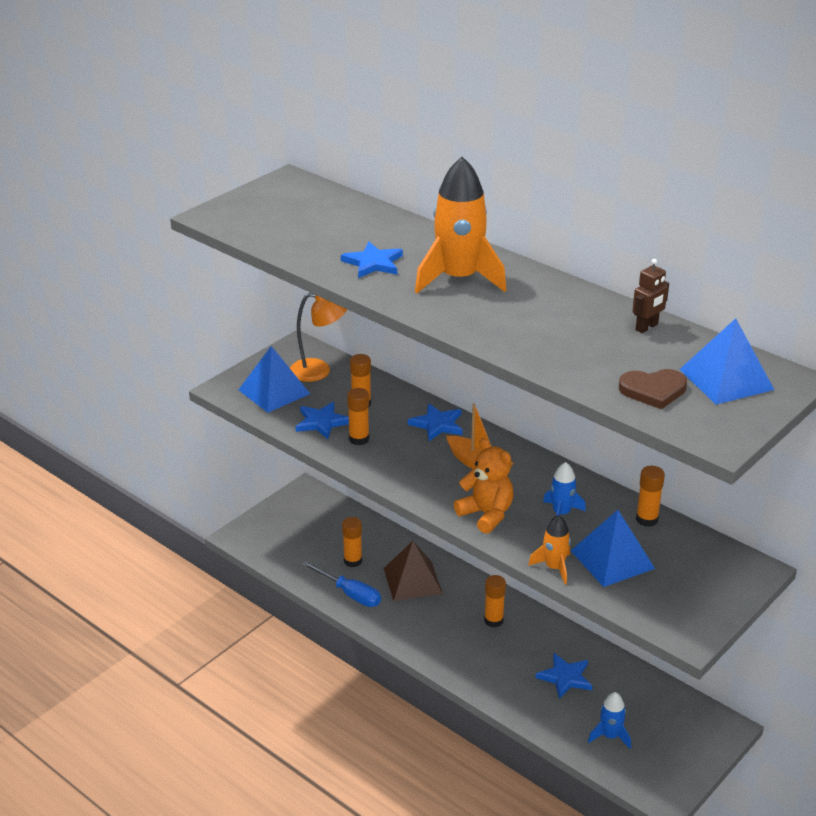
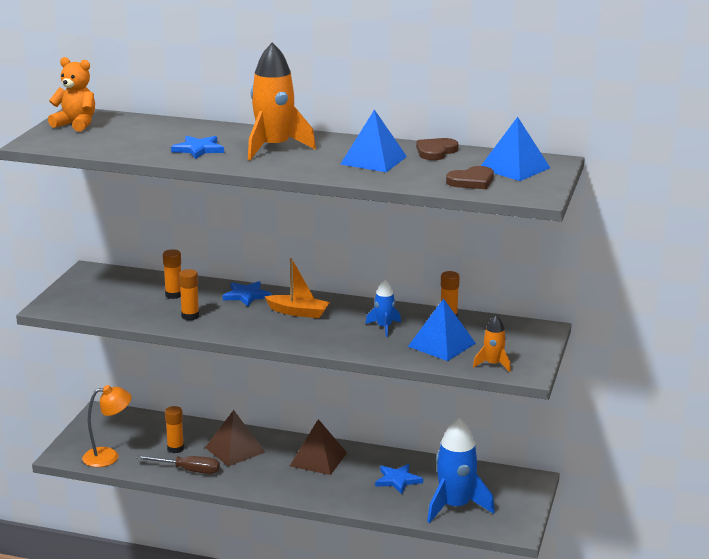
camera: 25 degrees left, 10 degrees down
(274, 391) = (93, 301): blue pyramid -> blue pyramid (373, 160)
(319, 371) = (121, 282): orange lamp -> orange lamp (108, 456)
(322, 422) = (150, 312): blue star -> none
(350, 594) = (188, 470): blue screwdriver -> brown screwdriver
(486, 514) = (328, 339): orange teddy bear -> orange teddy bear (76, 124)
(493, 620) = (318, 459): orange glue stick -> brown pyramid
(554, 567) = (403, 358): orange rocket -> orange rocket (493, 364)
(610, 736) = (455, 506): blue rocket -> blue rocket, size x1.98
(647, 327) = (435, 151): brown robot -> brown heart

